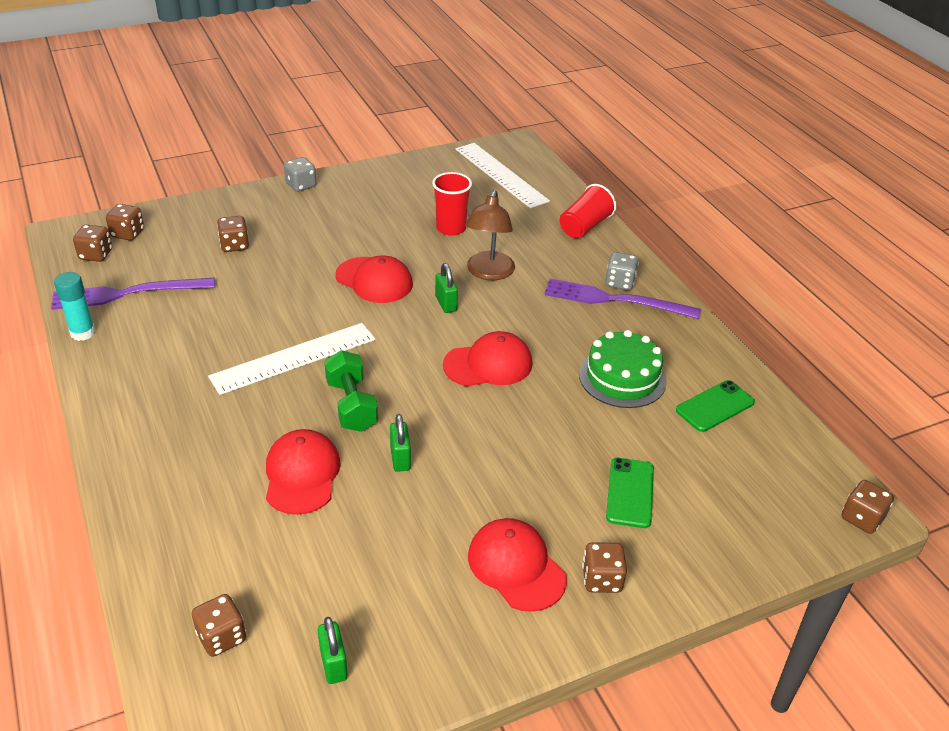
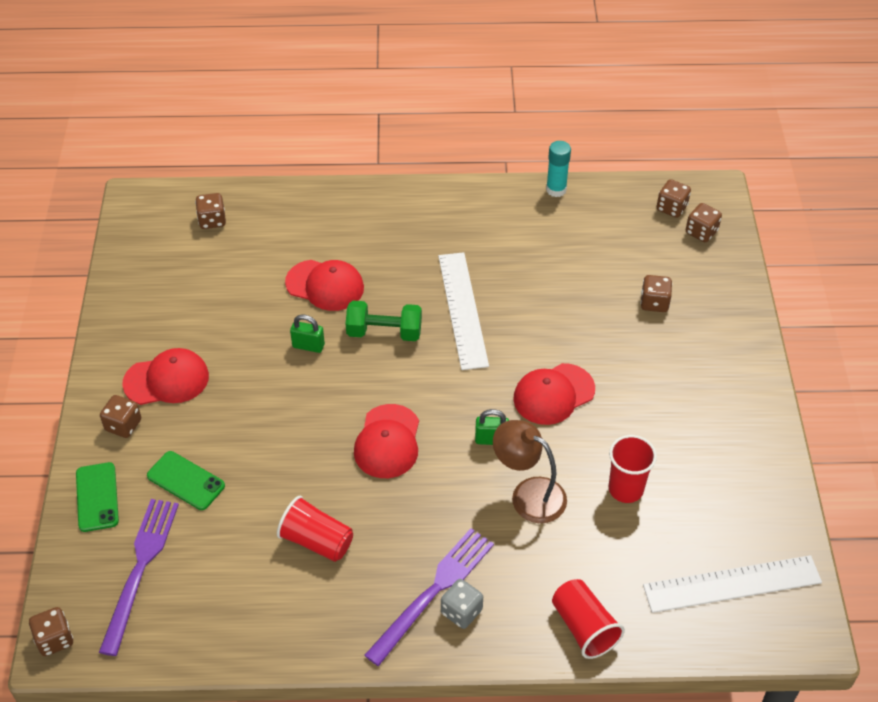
camera: 115 degrees right, 10 degrees up
(127, 293) = (601, 221): purple fork -> purple fork (140, 569)
(301, 185) = (758, 379): grey dice -> none
(333, 664) = (158, 265): green padlock -> none
(622, 377) = (316, 541): green cake -> red cup
(715, 406) = (239, 599): green phone -> green phone (97, 497)

